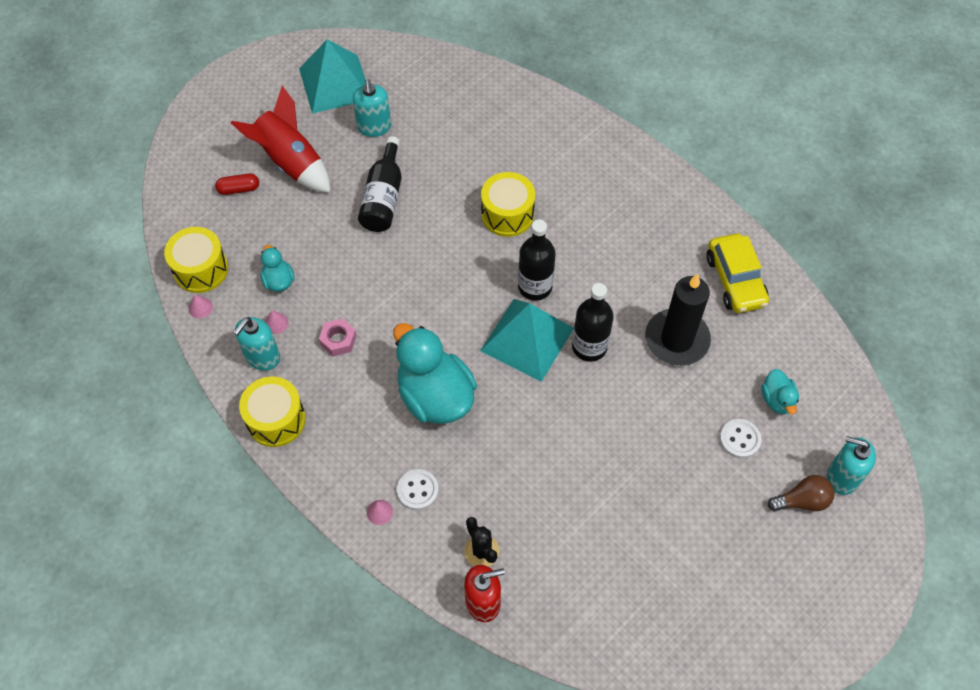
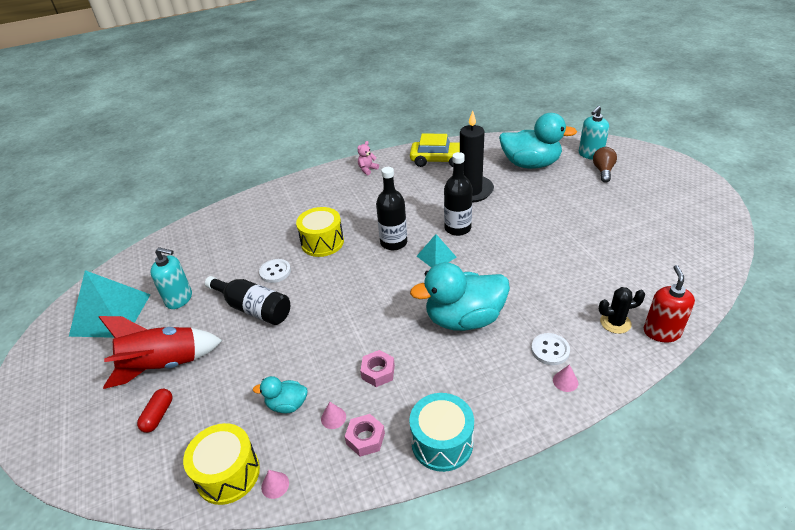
camera: 65 degrees left, 20 degrees down
(262, 357) = (365, 438): turquoise soap dispenser -> pink nut
(276, 420) = (442, 442): yellow drum -> turquoise drum
(527, 339) = (436, 256): turquoise pyramid -> turquoise pyramid, size x0.52
(674, 203) = (367, 169): none -> pink teddy bear
(739, 439) = (553, 183): white button -> white button (275, 272)
(777, 400) = (530, 164): turquoise duck -> turquoise duck, size x2.09

